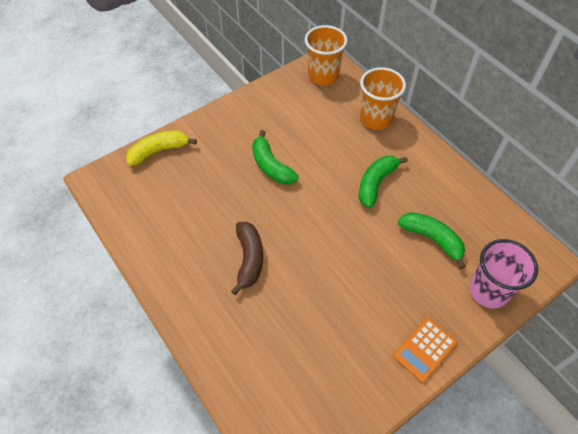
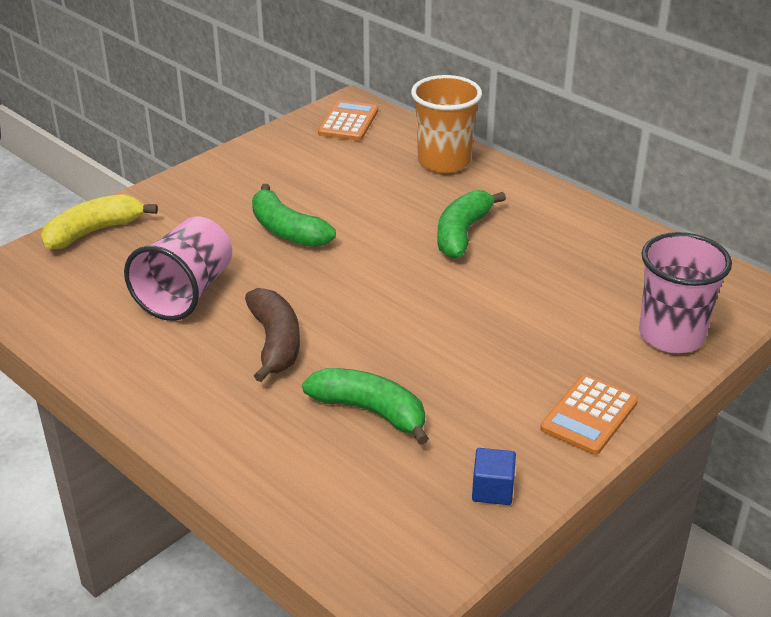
camera: 10 degrees left, 20 degrees down
(204, 210) = (186, 293): none -> pink cup
(323, 76) = (348, 122): orange cup -> orange calculator
(355, 400) = (492, 490): none -> blue cube
(432, 239) = (568, 287): green banana -> green banana (370, 411)

